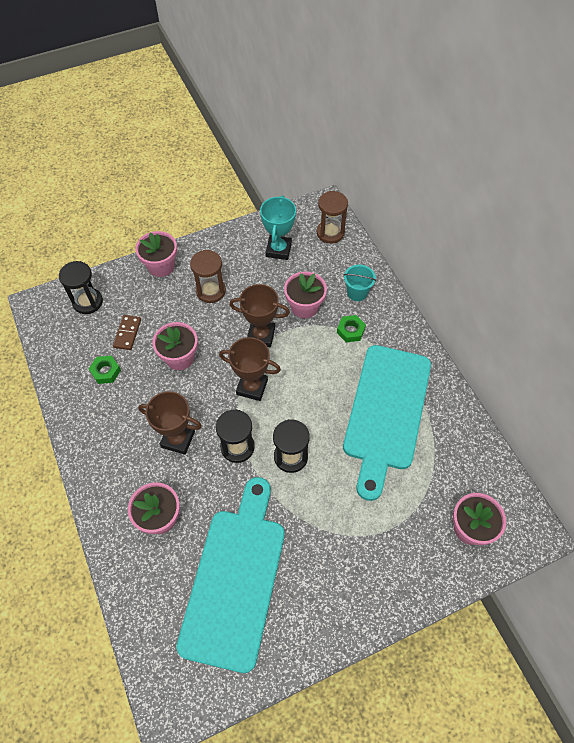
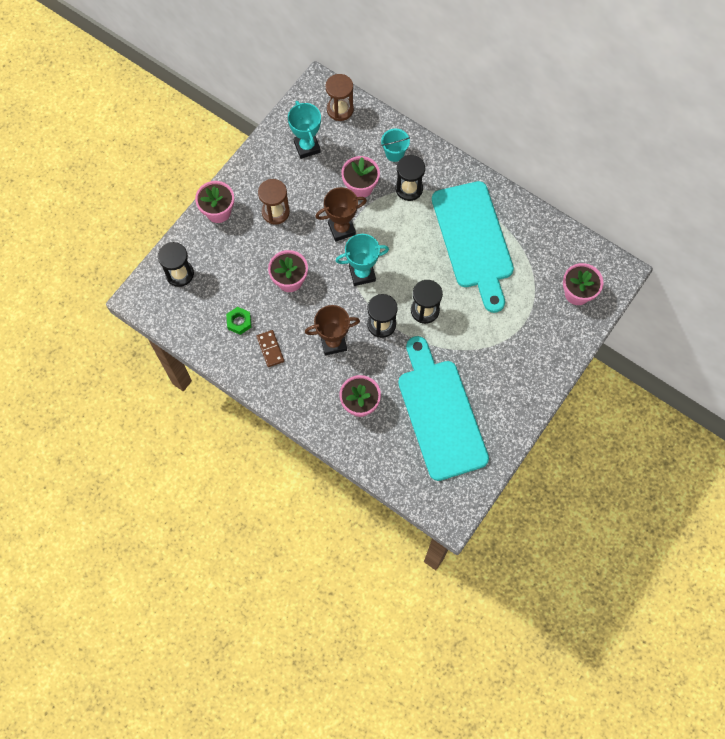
camera: 30 degrees left, 10 degrees up
(127, 333) = (233, 282): brown domino -> brown domino (270, 349)
(252, 387) = (362, 274): brown trophy -> turquoise trophy
(350, 331) = (409, 189): green nut -> black hourglass

